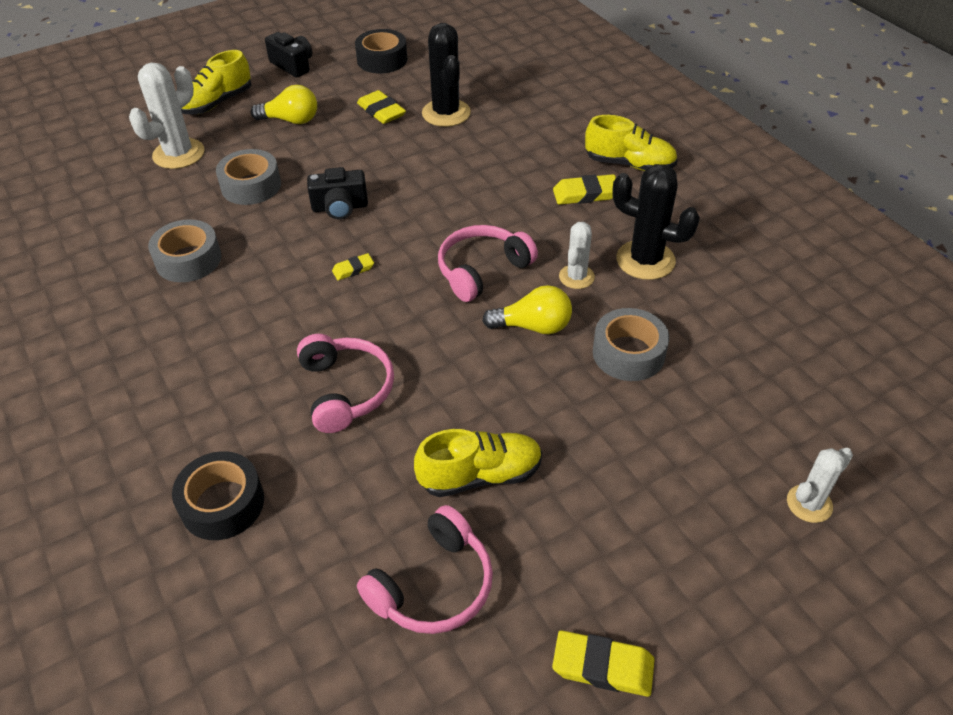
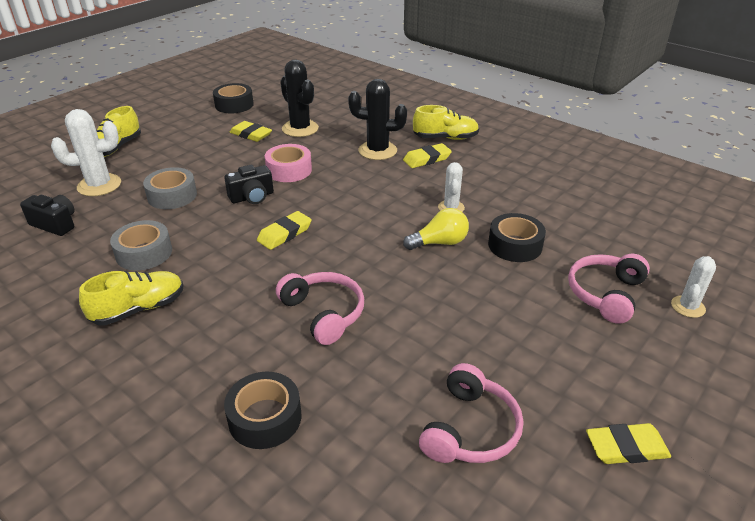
camera: 20 degrees left, 10 degrees down
(178, 154) = (99, 185): white cactus -> white cactus turned 60 degrees clockwise
(291, 120) = (183, 150): yellow light bulb -> none
(293, 65) = (166, 117): black camera -> black camera (55, 224)
(353, 269) = (284, 234): yellow eraser -> yellow eraser, size x1.69
(402, 176) = (289, 170): none -> pink tape
(480, 475) = (460, 345): yellow shoe -> yellow shoe (139, 309)
(482, 270) = (382, 216): pink headphones -> pink headphones (606, 294)
(628, 353) = (515, 245): grey tape -> black tape
(645, 260) = (491, 189): black cactus -> black cactus (377, 151)

